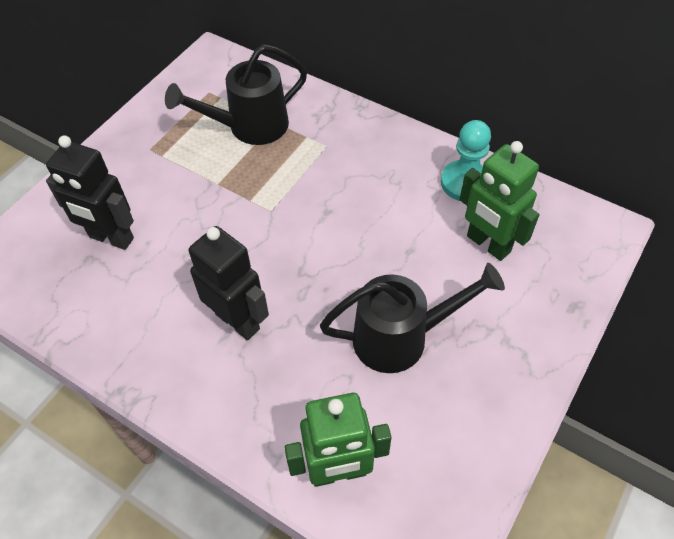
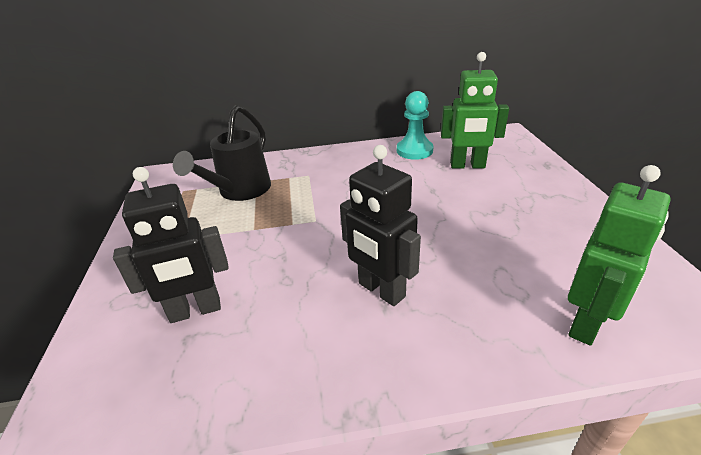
camera: 40 degrees left, 20 degrees down
(238, 321) = (381, 290): black robot -> black robot turned 135 degrees counterclockwise
(401, 337) = (495, 228): black watering can -> none

